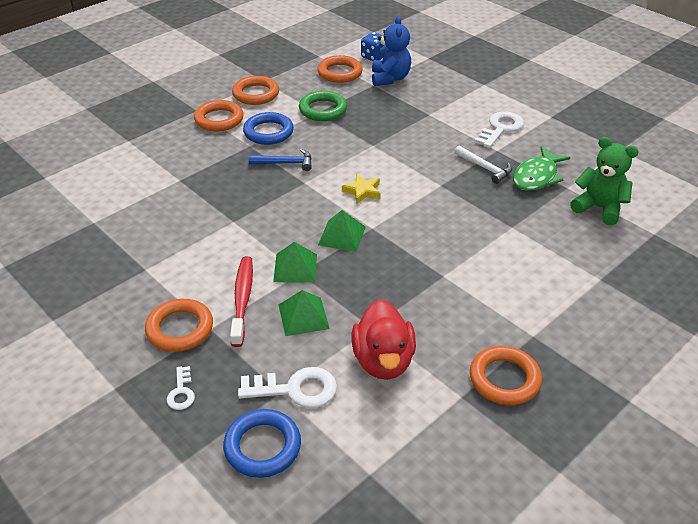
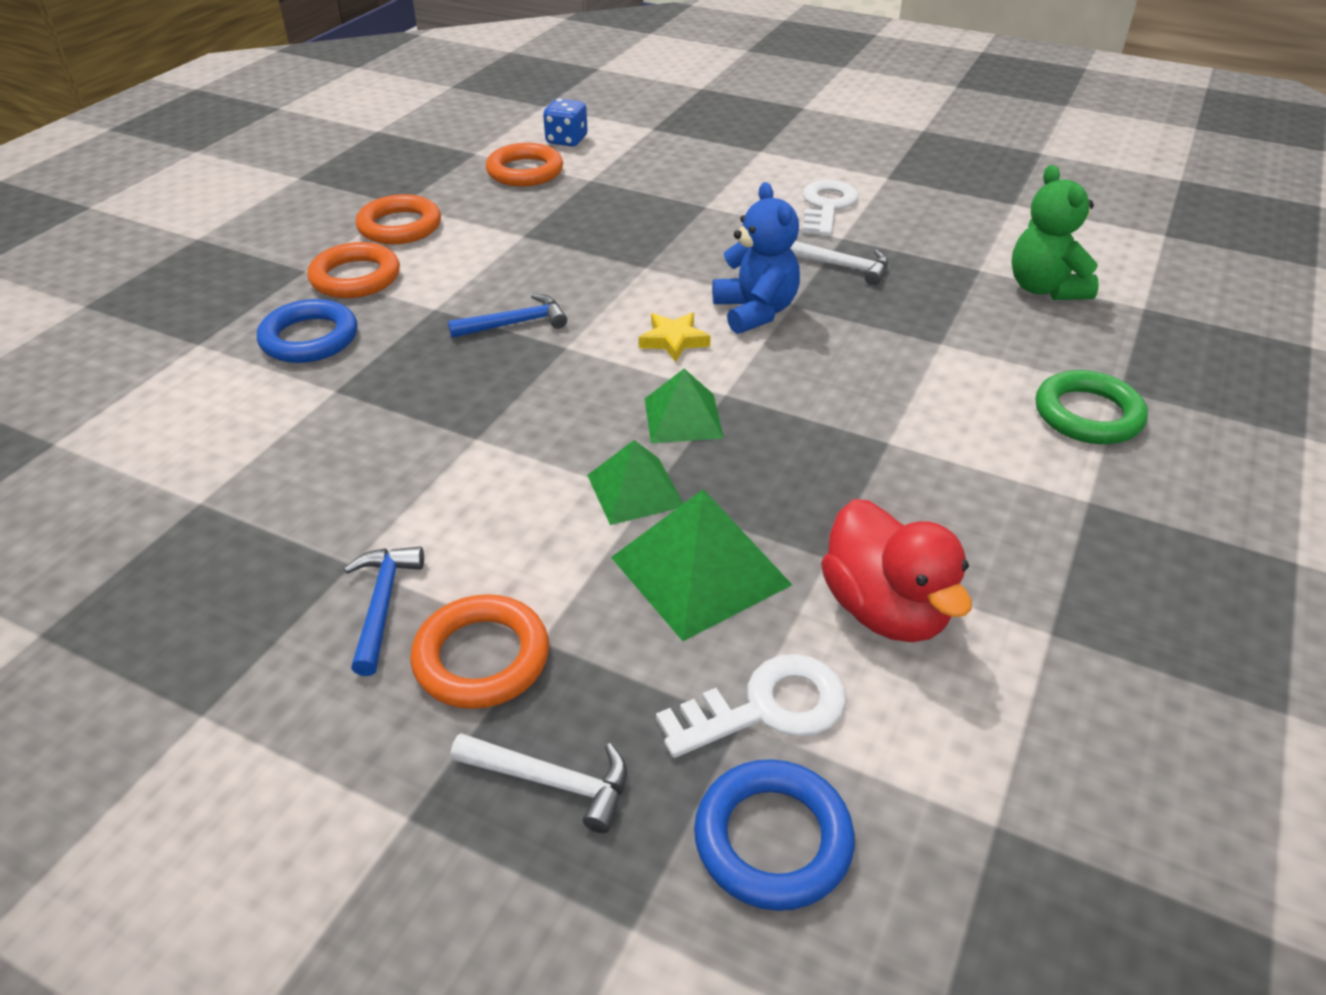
camera: 20 degrees left, 0 degrees up
(149, 292) = (382, 604): none -> blue hammer
(181, 392) = (552, 782): white key -> white hammer
(242, 299) = (572, 570): red toothbrush -> none
(268, 132) = (456, 281): blue ring -> blue ring (309, 338)
(303, 316) = (700, 570): green pyramid -> green pyramid, size x1.55
(323, 110) = (530, 230): green ring -> green ring (1087, 414)
(390, 78) = (611, 166): blue teddy bear -> blue teddy bear (755, 312)
(504, 379) = (1096, 583): orange ring -> none
(537, 176) = (926, 263): green fish -> none
(599, 208) = (1044, 288): green teddy bear -> green teddy bear turned 120 degrees counterclockwise

